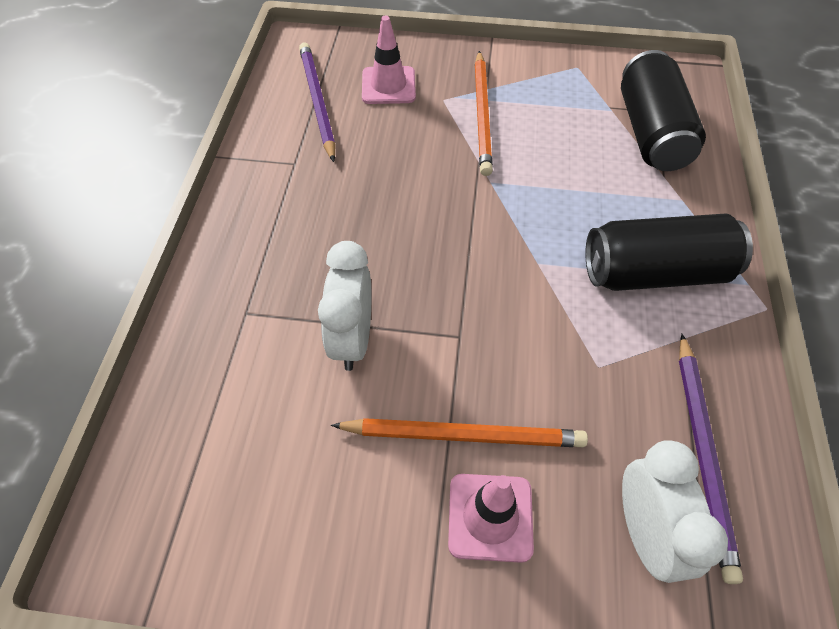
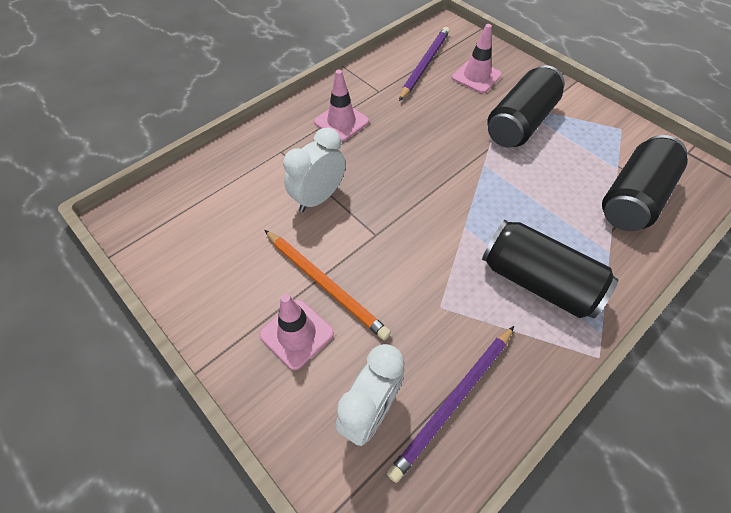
camera: 40 degrees right, 0 degrees up
(286, 228) = (341, 122): none -> pink traffic cone
(482, 114) = (520, 123): orange pencil -> black can

